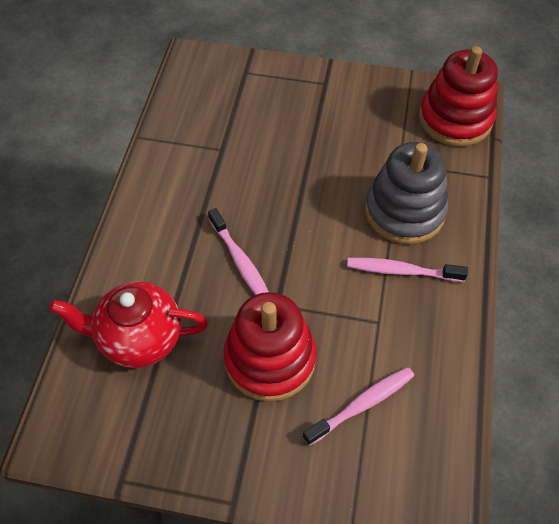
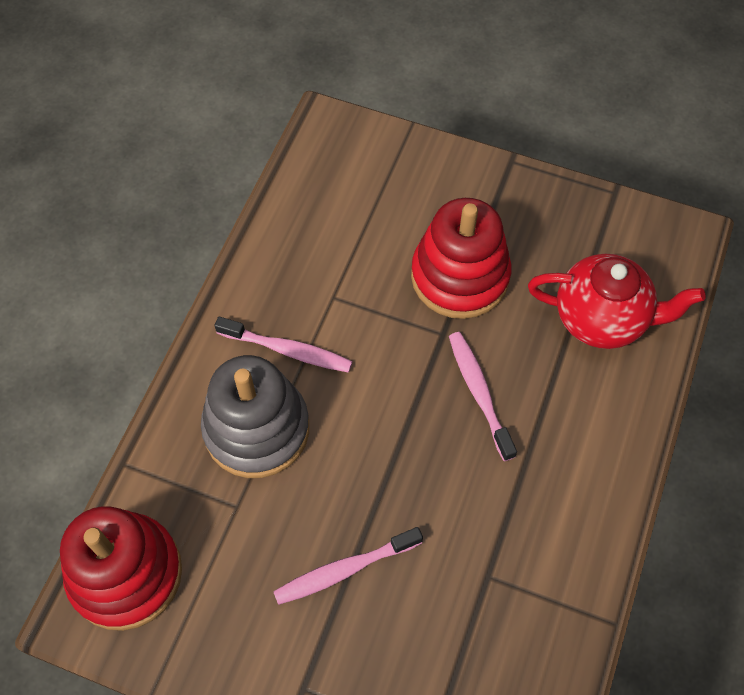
camera: 170 degrees left, 5 degrees up
(362, 404) = (373, 220): pink toothbrush -> pink toothbrush (344, 570)

